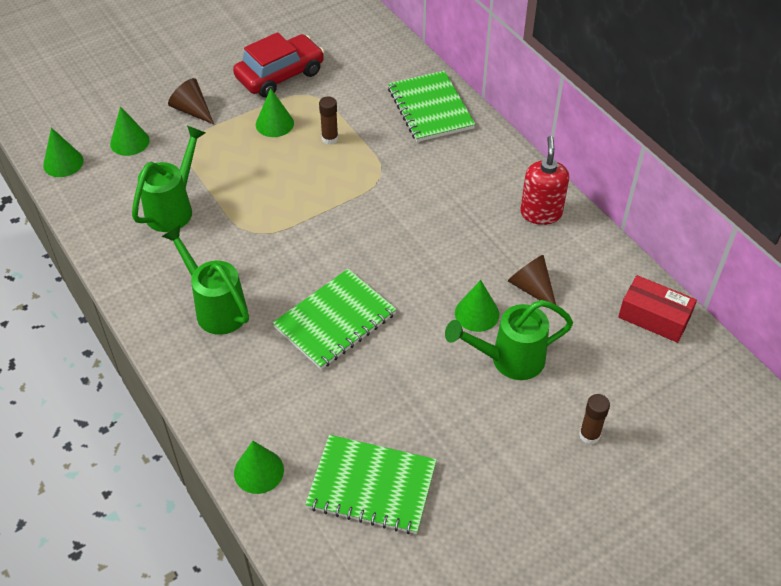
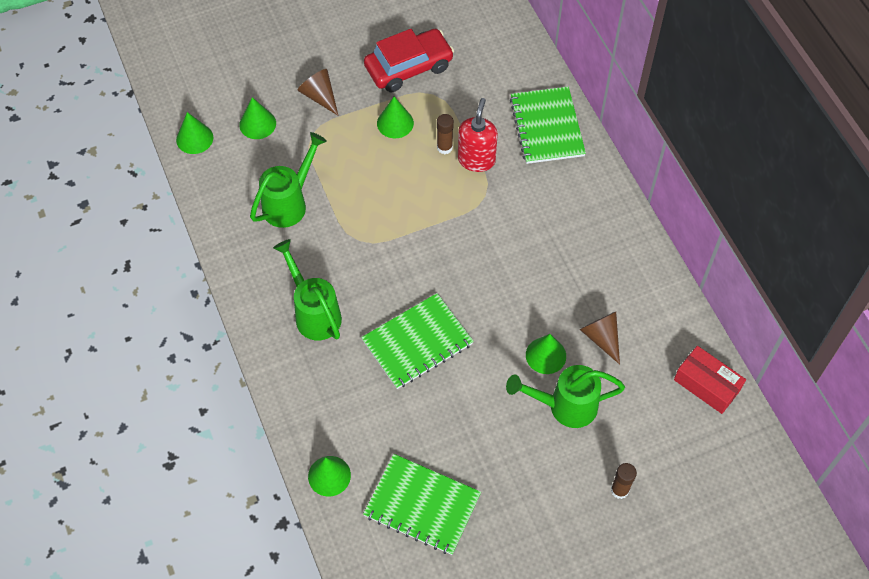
camera: 10 degrees right, 10 degrees up
(541, 213) = (628, 259): red soap dispenser -> red soap dispenser (476, 159)

